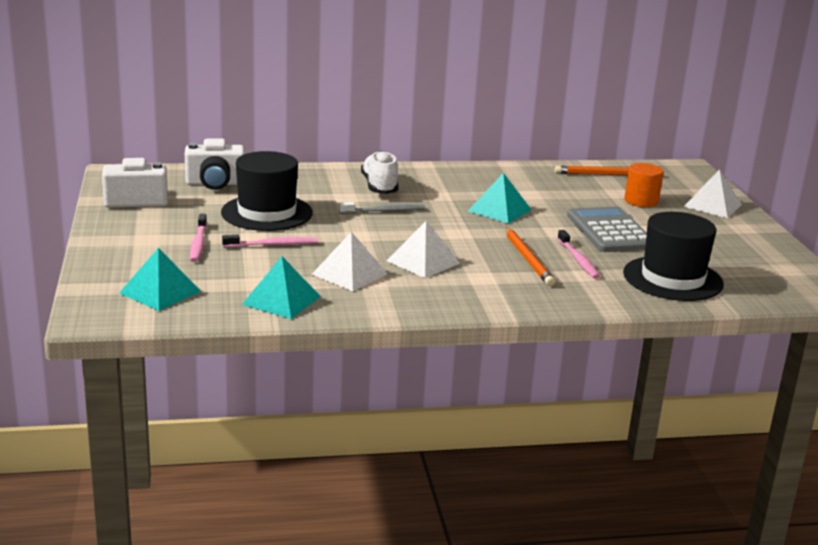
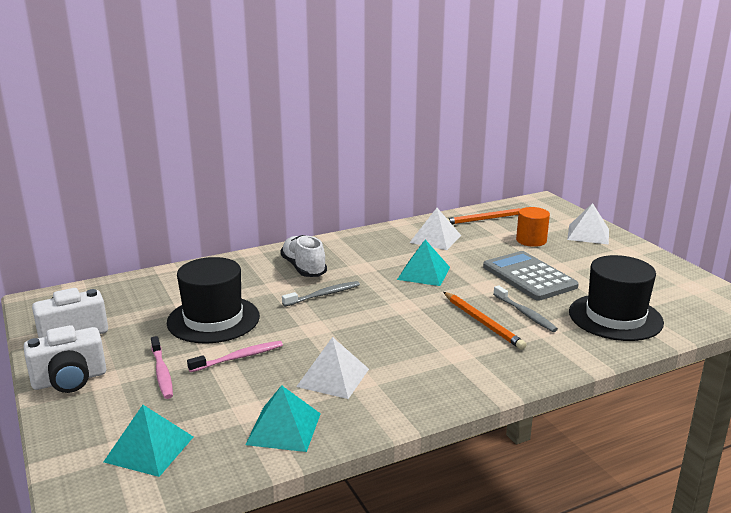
camera: 15 degrees left, 0 degrees up
(215, 184) = (146, 295): white camera -> white camera (70, 380)
(423, 262) = (393, 346): white pyramid -> white pyramid (435, 239)
(578, 260) = (525, 314): pink toothbrush -> grey toothbrush

